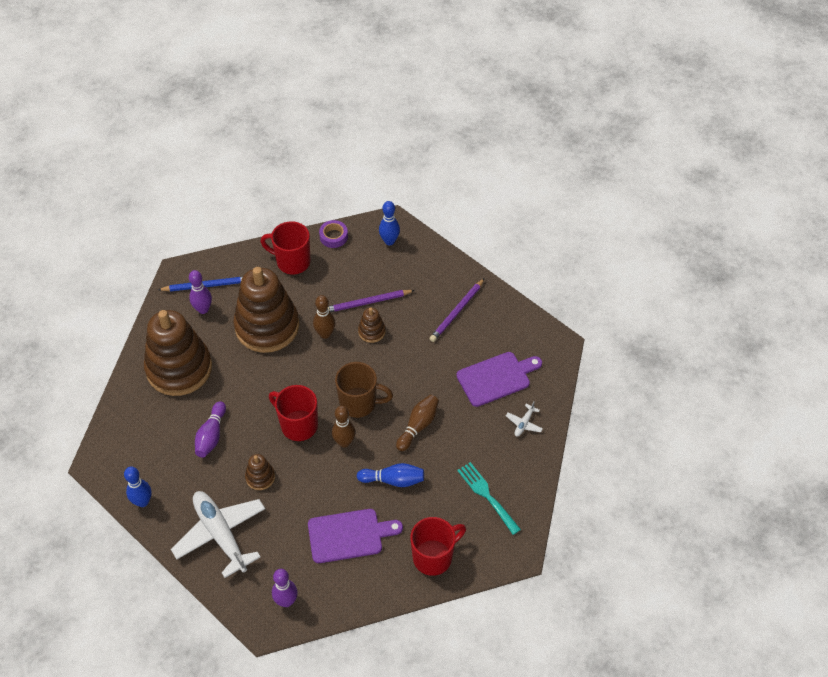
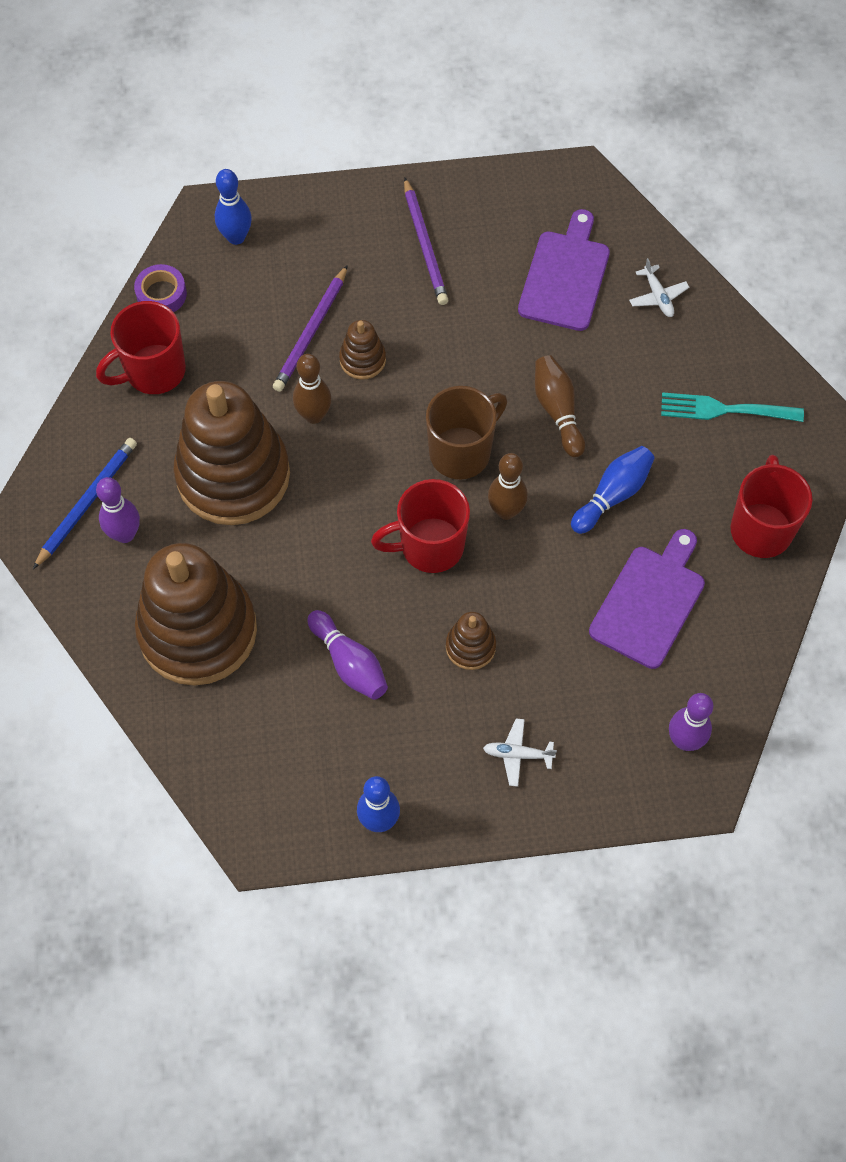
camera: 50 degrees left, 10 degrees up
(220, 534) = (517, 754): white plane -> white plane, size x0.42

